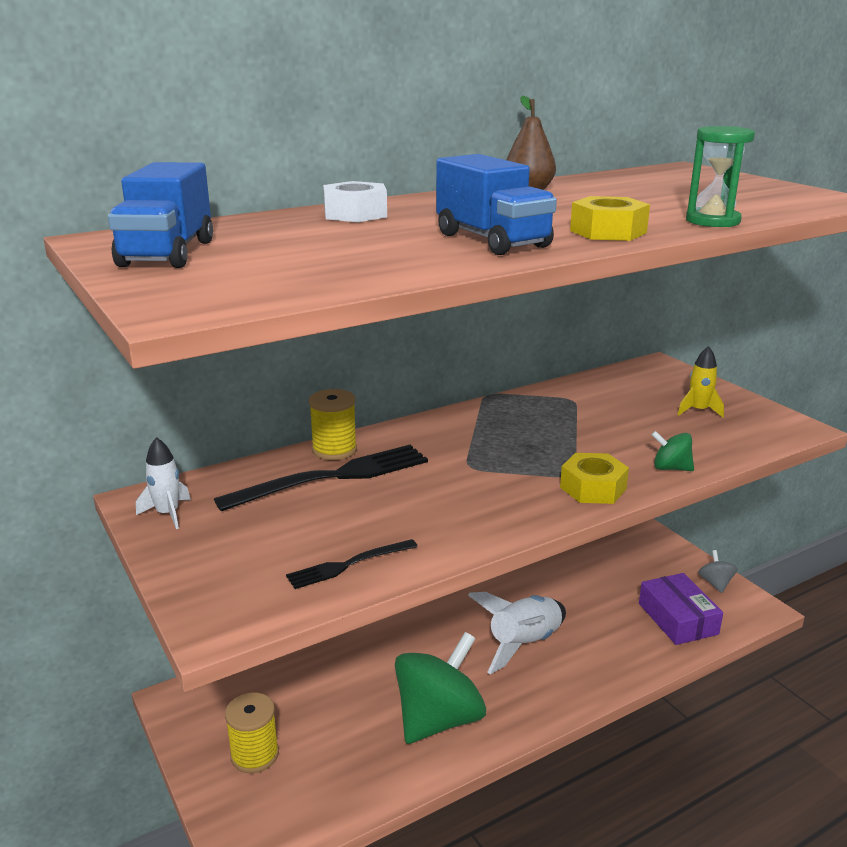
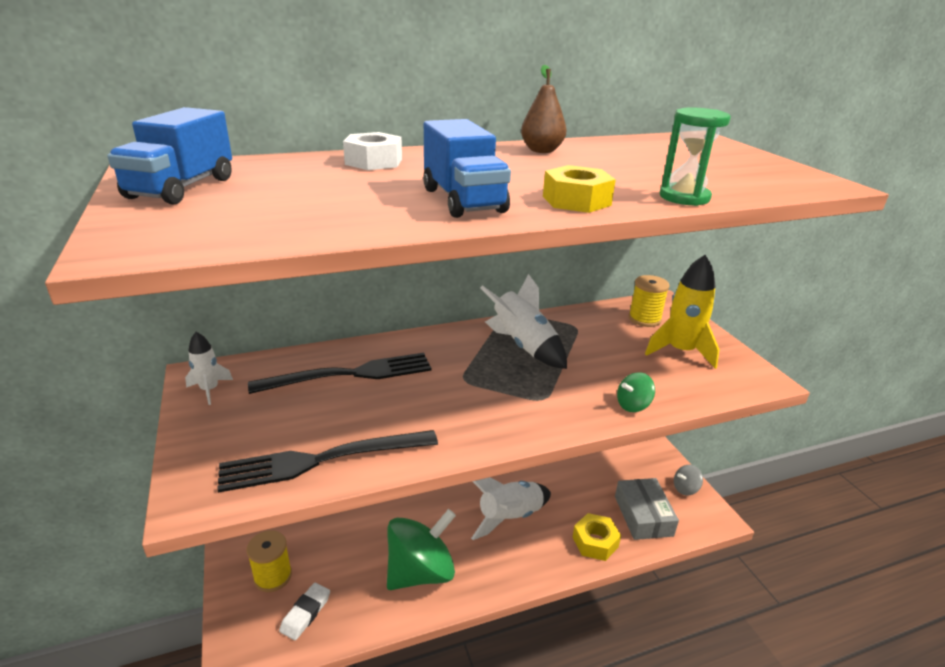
camera: 10 degrees right, 5 degrees up
(313, 787) = (306, 613): none -> white eraser
(334, 450) = (363, 349): yellow spool -> yellow spool (644, 319)
(348, 565) = (321, 460): black fork -> black fork, size x1.89
(522, 425) = (524, 346): none -> white rocket
(593, 488) = (557, 415): yellow nut -> yellow nut (595, 542)
(670, 468) = (633, 405): green spinning top -> green spinning top turned 60 degrees counterclockwise
(677, 618) = (643, 516): purple box -> grey box
(698, 410) = (680, 351): yellow rocket -> yellow rocket, size x1.77
(715, 583) = (685, 489): grey spinning top -> grey spinning top turned 120 degrees counterclockwise

